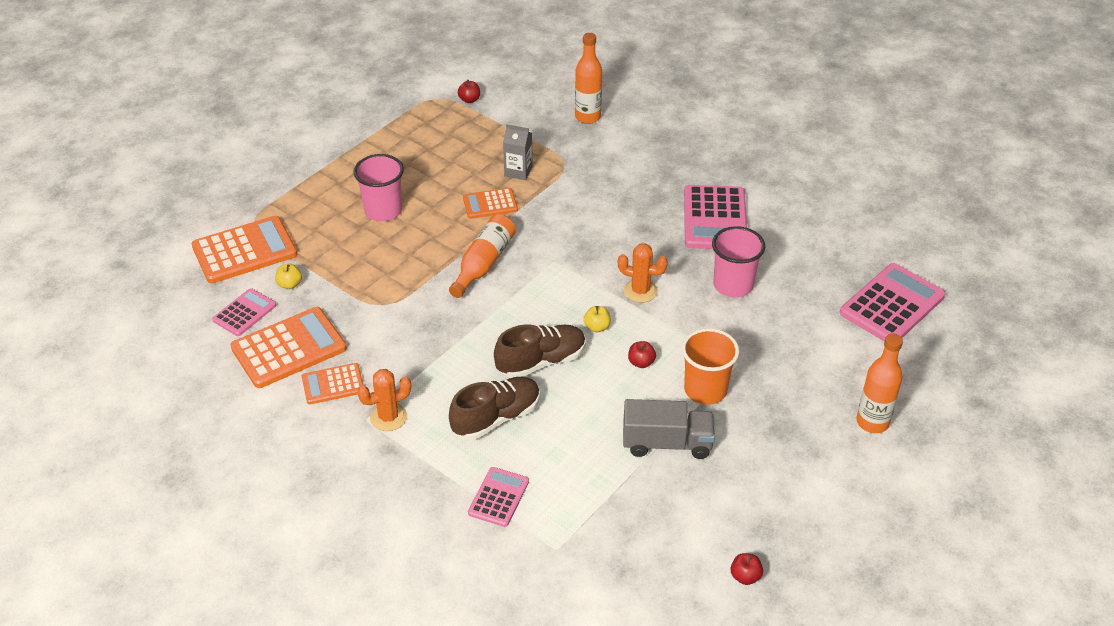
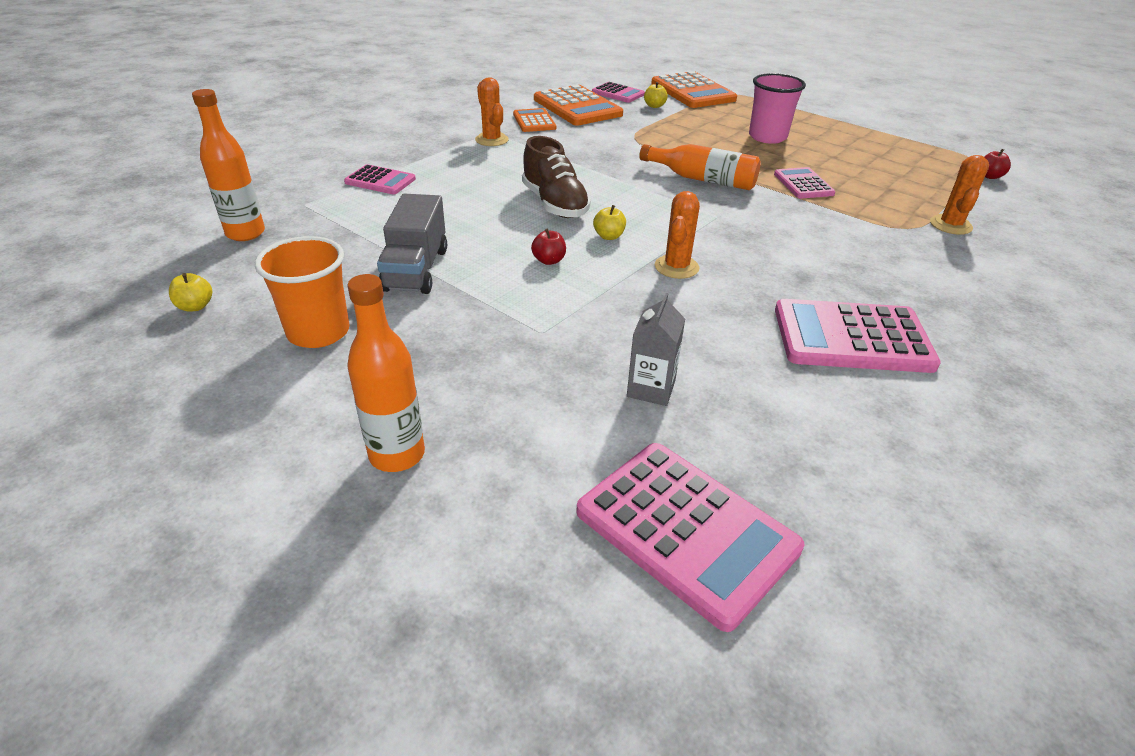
camera: 90 degrees right, 5 degrees down
(490, 204) = (803, 184): orange calculator -> pink calculator
(496, 418) = (479, 181): brown shoe -> none
(518, 171) = (872, 200): grey carton -> grey carton (651, 389)
(558, 141) = (950, 225): none -> orange cactus
(587, 117) = (1023, 247): orange bottle -> orange bottle (245, 233)
(705, 390) = (496, 302): orange cup -> orange cup (318, 332)
(733, 285) = (702, 342): pink cup -> none
(745, 576) = (195, 306): red apple -> yellow apple

